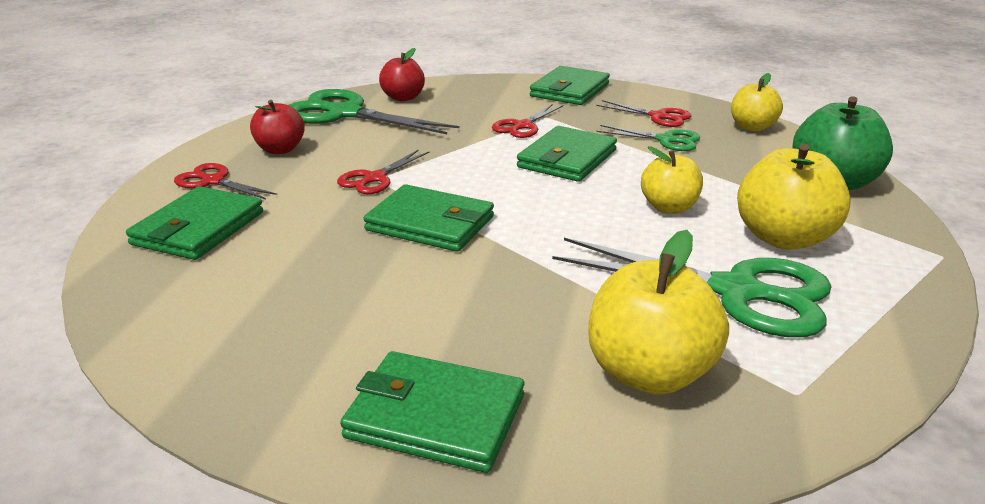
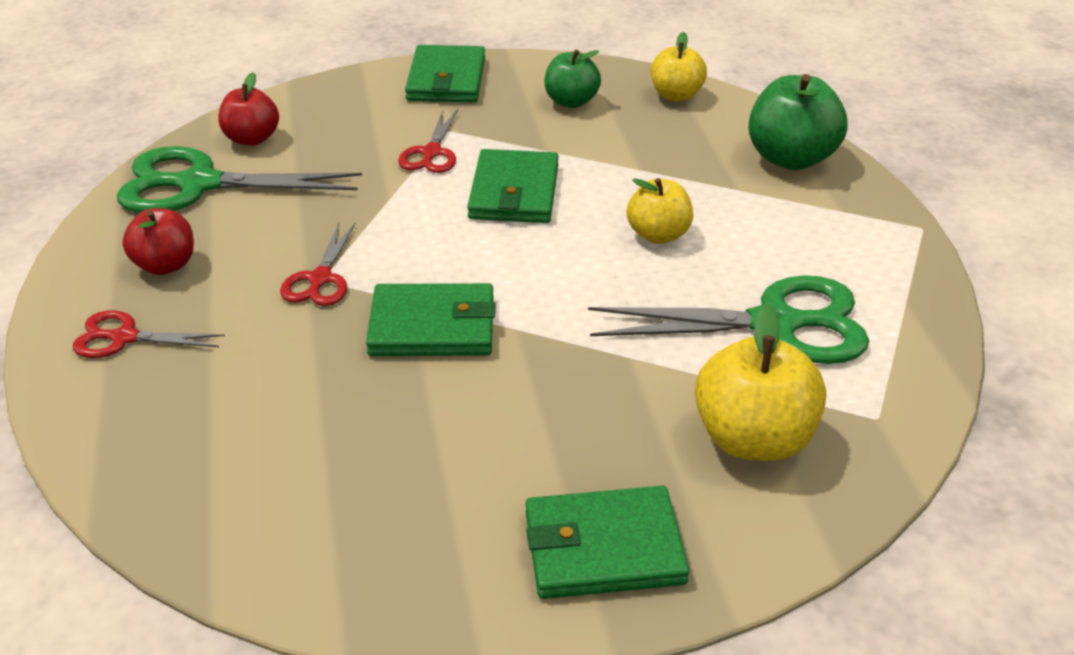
camera: 25 degrees left, 10 degrees up
(198, 228) = (171, 411): green wallet -> none
(658, 117) = (571, 101): red scissors -> green apple
(666, 140) = (600, 137): green scissors -> none
(784, 238) = (783, 245): yellow apple -> none

